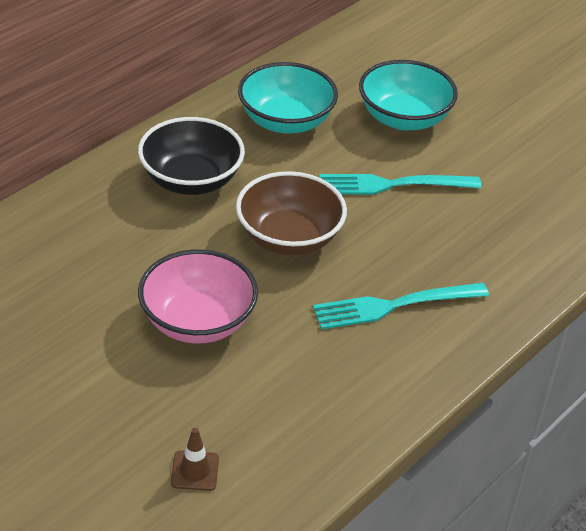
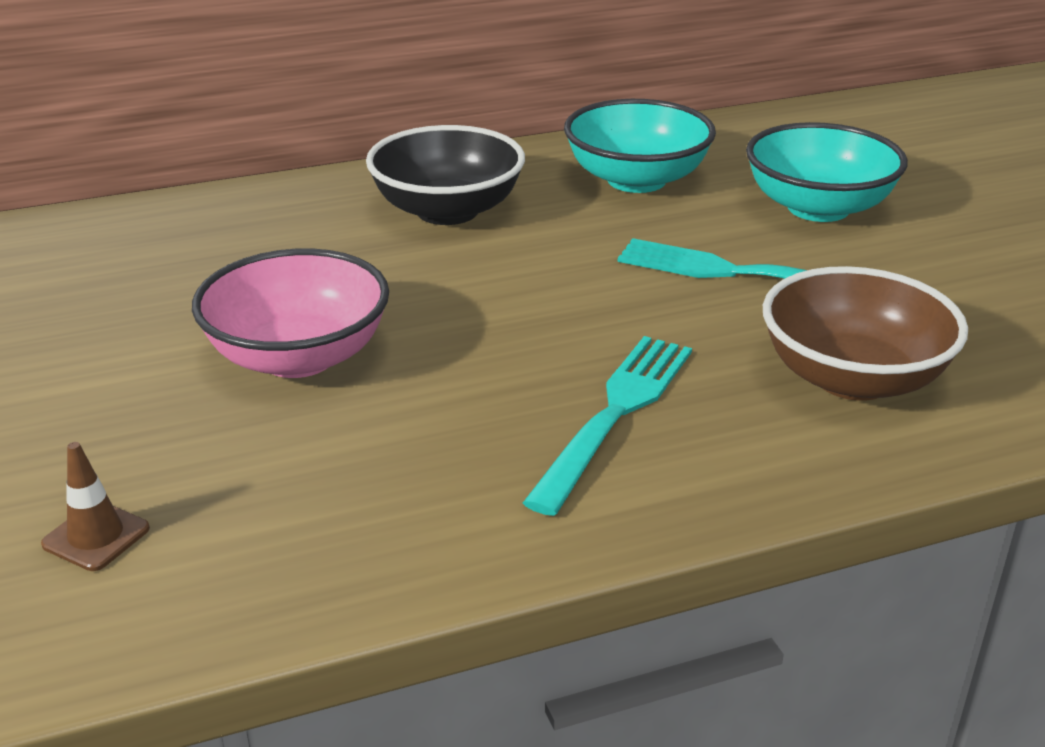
camera: 30 degrees right, 10 degrees down
(289, 238) = (524, 297): brown bowl -> brown bowl (852, 378)
(394, 306) = (615, 414): turquoise fork -> turquoise fork turned 105 degrees clockwise

